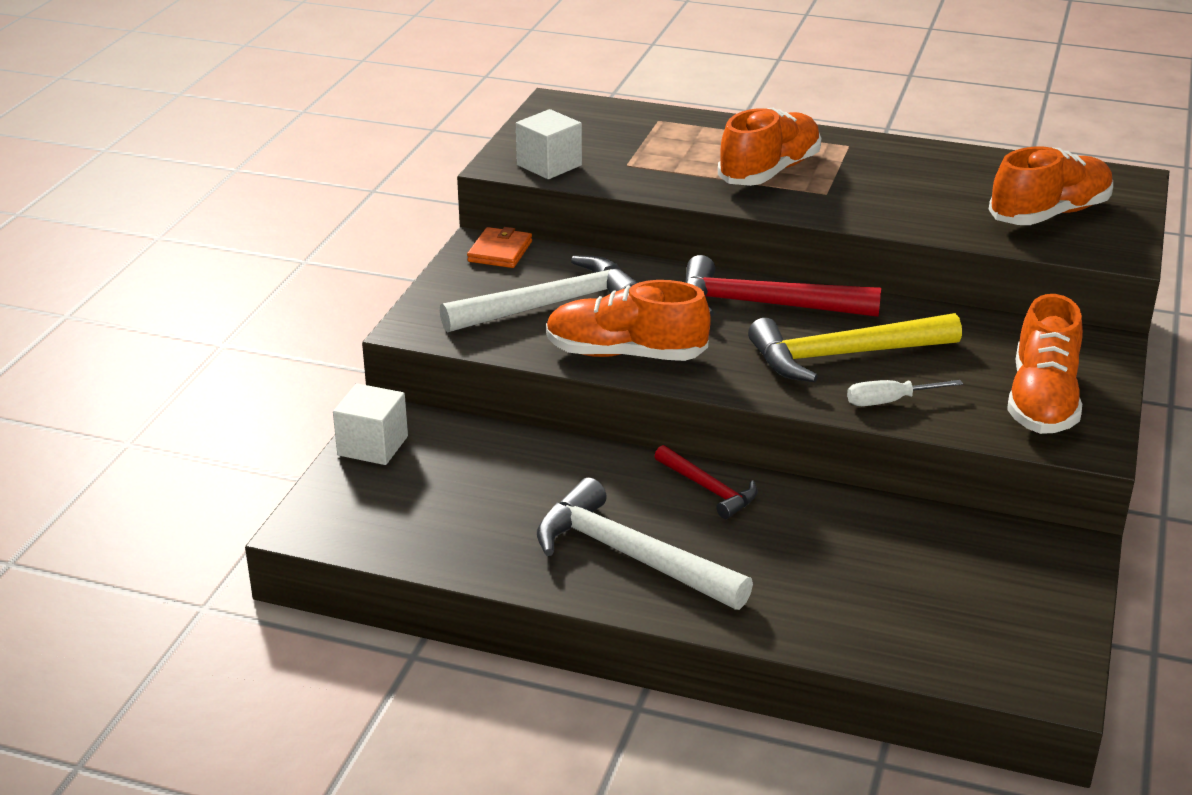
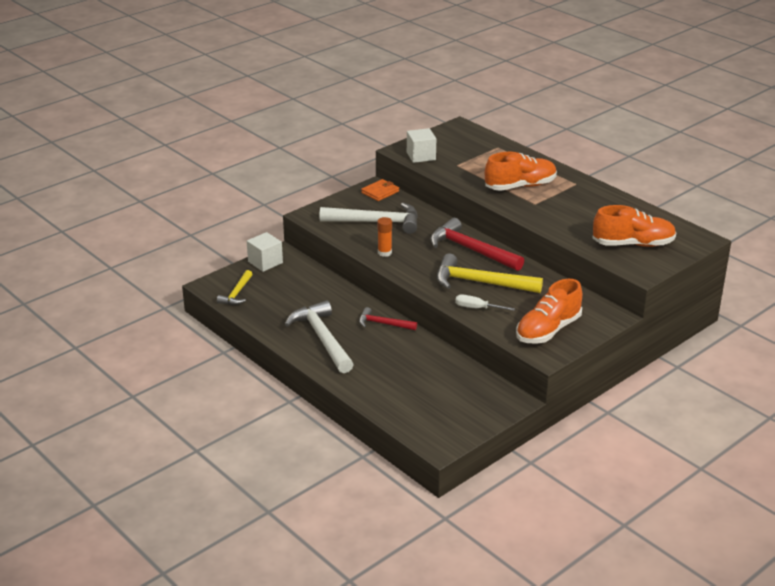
camera: 30 degrees right, 0 degrees up
(377, 525) = (237, 293): none -> yellow hammer
(625, 354) = (384, 253): orange shoe -> orange glue stick
(709, 489) = (383, 324): red hammer -> red hammer turned 120 degrees clockwise

